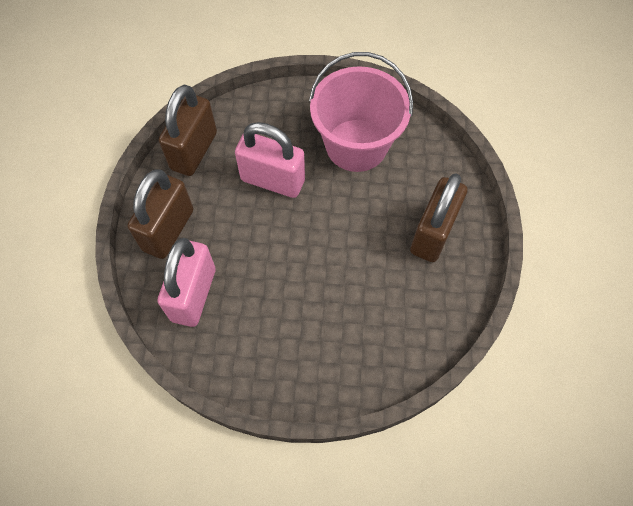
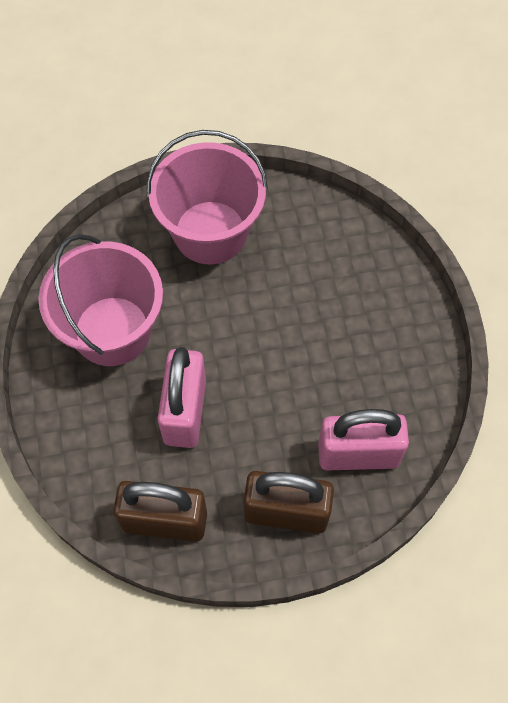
camera: 105 degrees left, 0 degrees up
(433, 233) = (210, 232): brown padlock -> pink bucket

